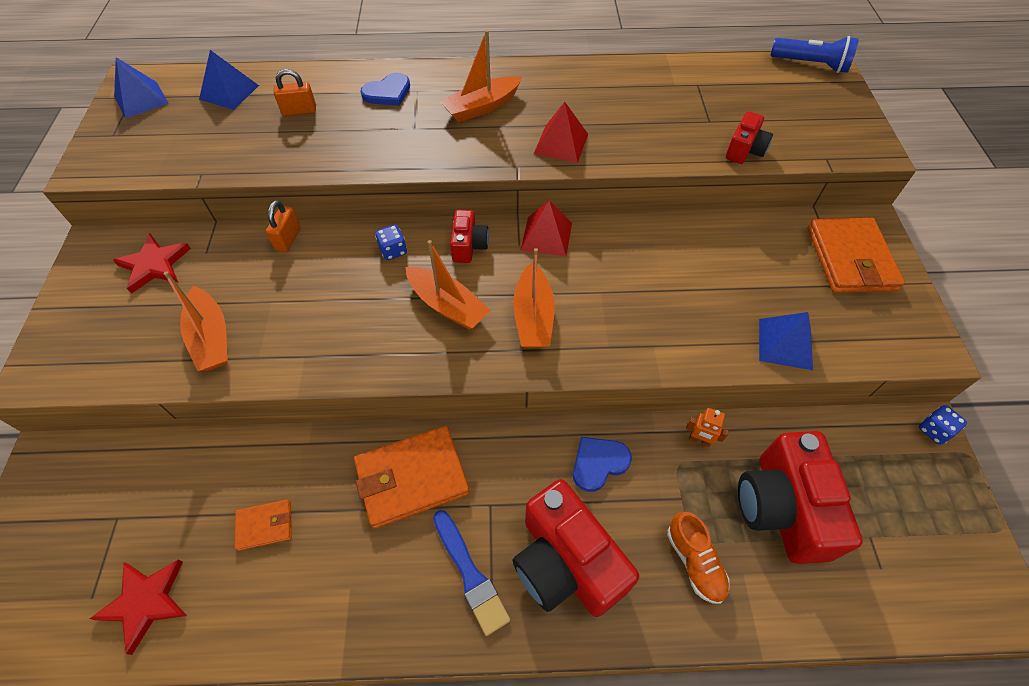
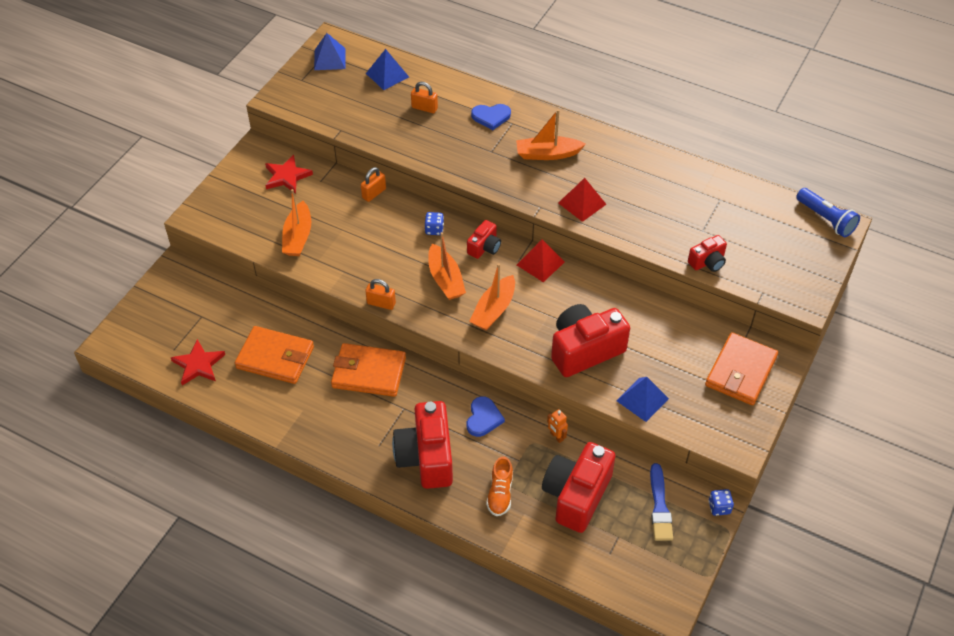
camera: 30 degrees right, 5 degrees down
(265, 525) = (275, 357): orange wallet -> orange wallet, size x1.95
(383, 377) = (381, 303): none -> orange padlock
(470, 574) = (370, 435): blue brush -> blue brush (659, 506)
(598, 463) = (483, 418): blue heart -> blue heart turned 105 degrees clockwise
(674, 315) = (585, 350): none -> red camera

